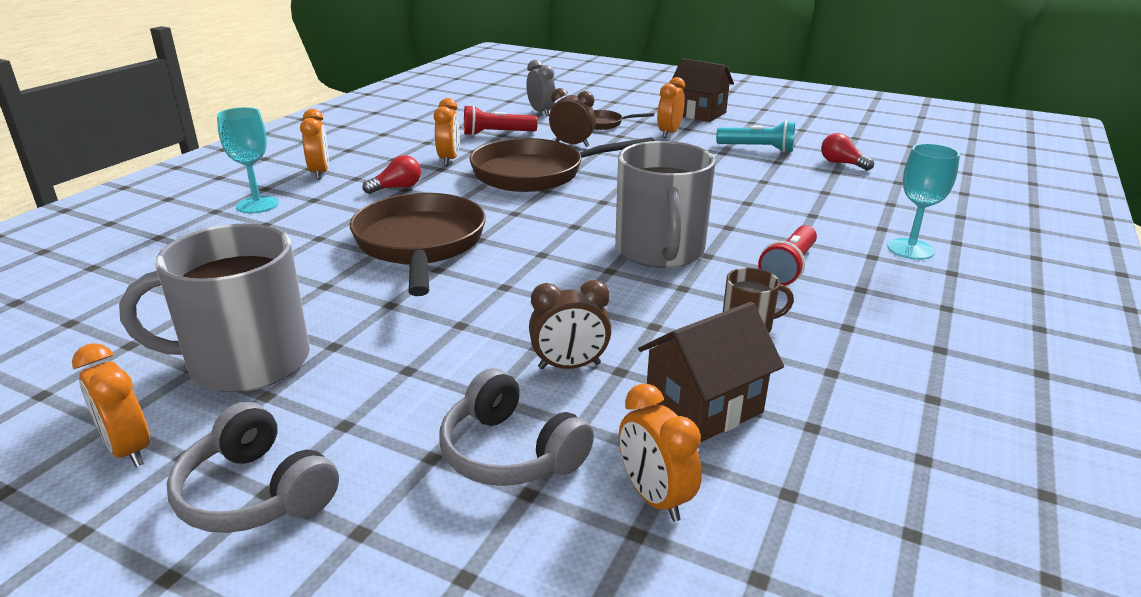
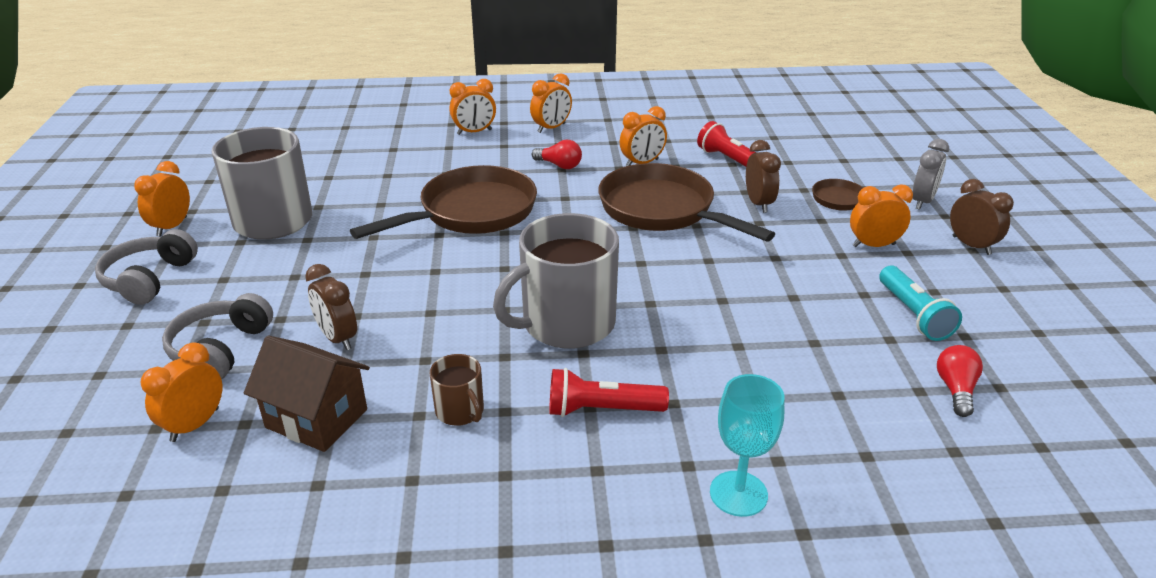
camera: 60 degrees right, 5 degrees up
(257, 205) = (474, 132): turquoise goblet -> orange clock
(541, 112) = (820, 160): grey clock -> grey clock (922, 201)
(698, 113) = (971, 245): brown house -> brown clock

